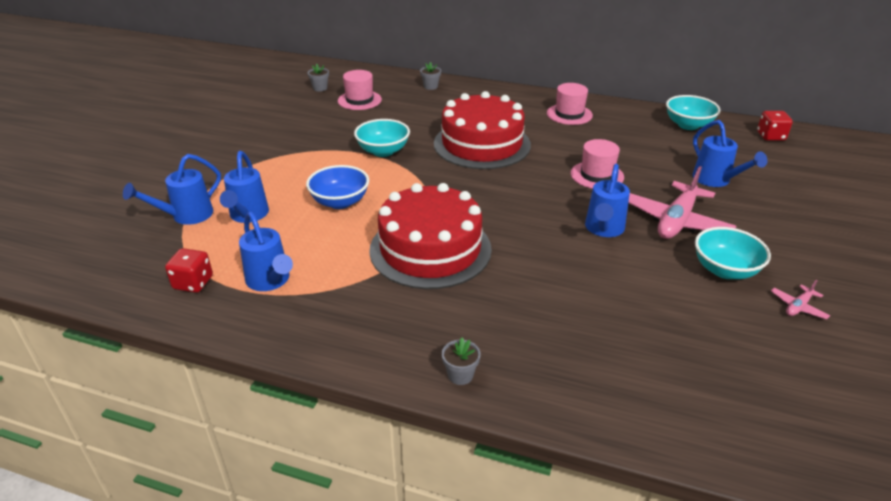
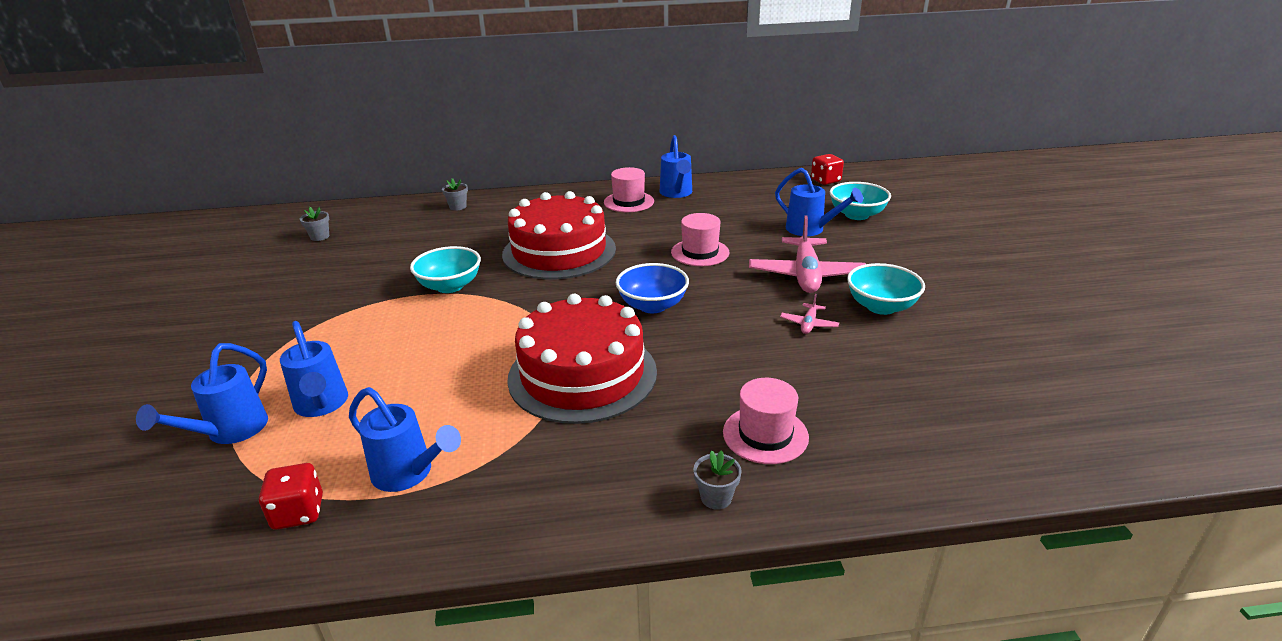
camera: 25 degrees left, 5 degrees down
(340, 202) = (436, 355): blue bowl -> blue bowl (652, 305)
(359, 100) = (381, 239): pink hat -> pink hat (765, 434)
(603, 229) = (745, 301): blue watering can -> blue watering can (676, 193)
(688, 125) = (748, 187): turquoise bowl -> turquoise bowl (856, 215)
(798, 307) = (964, 320): pink plane -> pink plane (809, 324)

